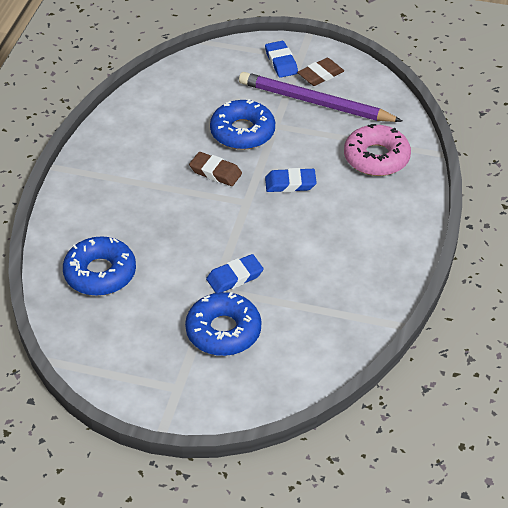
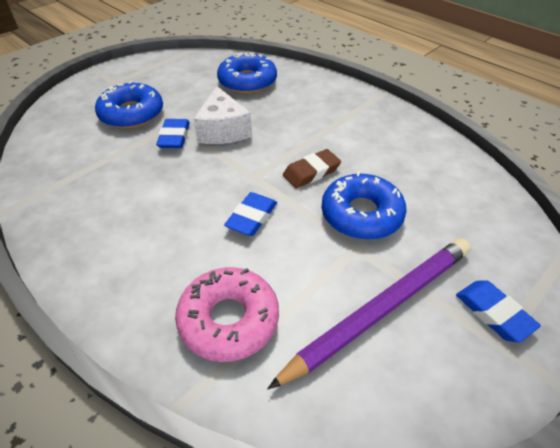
camera: 120 degrees right, 0 degrees up
(200, 250) = (223, 130): none -> white cheese
(281, 62) = (494, 313): blue eraser -> blue eraser turned 45 degrees clockwise
(320, 75) = (444, 348): brown eraser -> none

